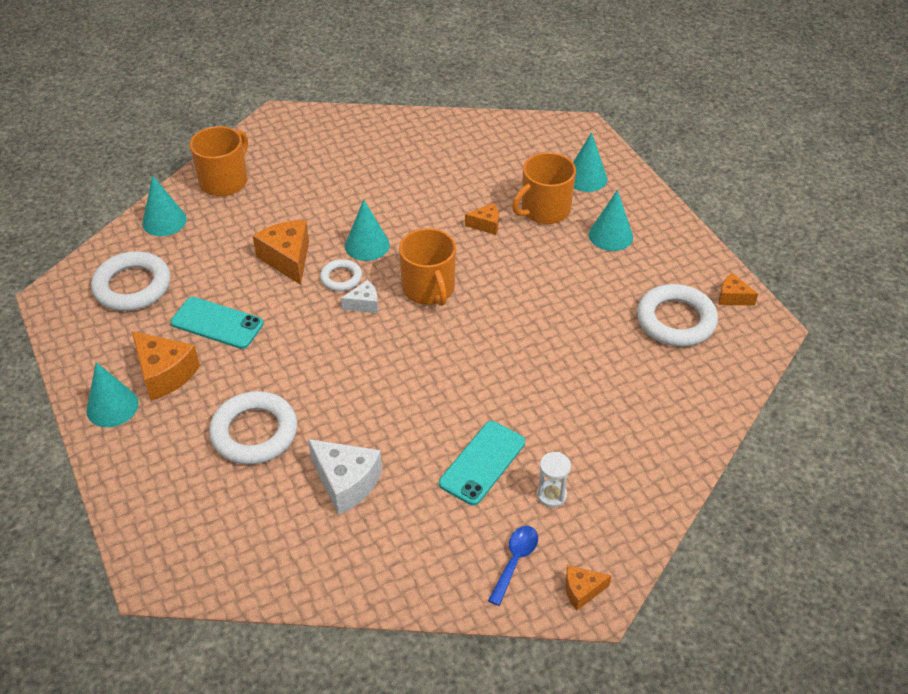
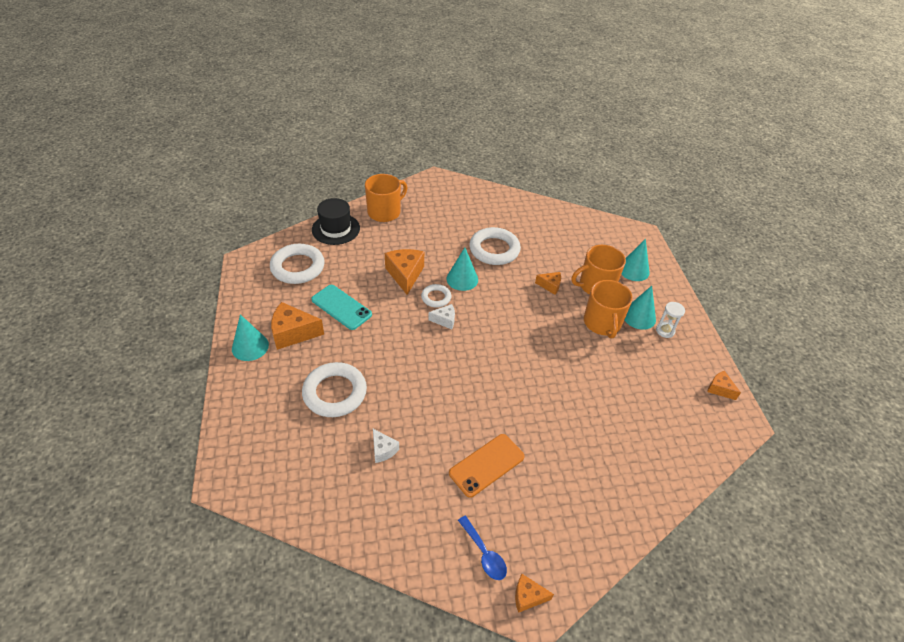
camera: 15 degrees right, 0 degrees up
(164, 221) = (336, 229): turquoise cone -> black hat
(165, 374) = (293, 333): orange cheese -> orange cheese turned 120 degrees clockwise
(346, 482) = (383, 450): white cheese -> white cheese, size x0.56
(429, 289) = (494, 321): orange mug -> orange mug (602, 323)
(482, 463) = (487, 465): turquoise phone -> orange phone
(515, 561) = (484, 553): blue spoon -> blue spoon turned 105 degrees clockwise
(551, 495) = (530, 507): white hourglass -> white hourglass (665, 331)
(676, 320) = (669, 395): white ring -> white ring (494, 250)

